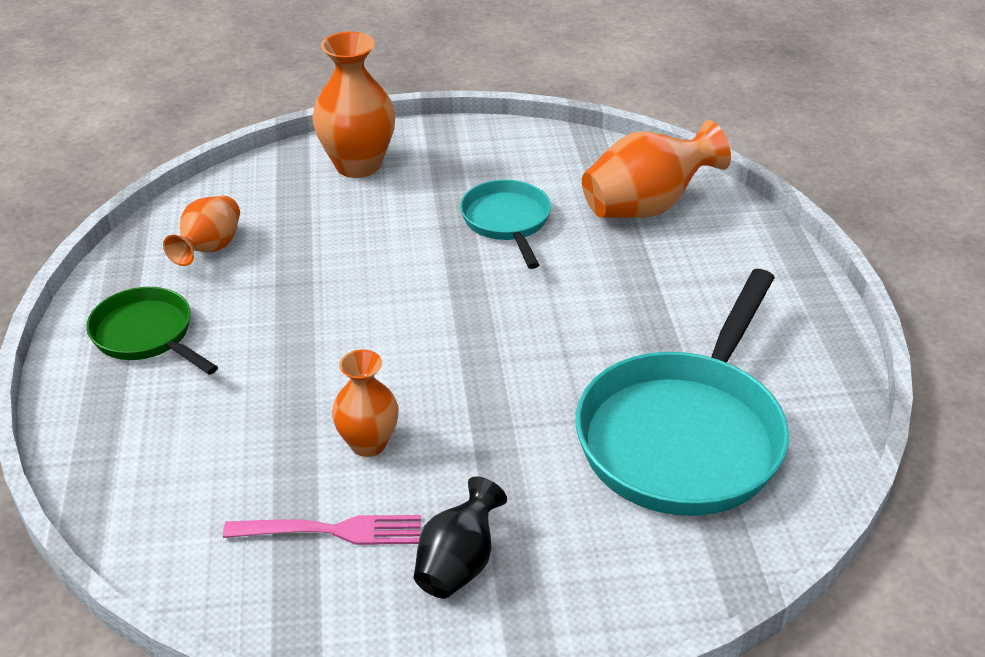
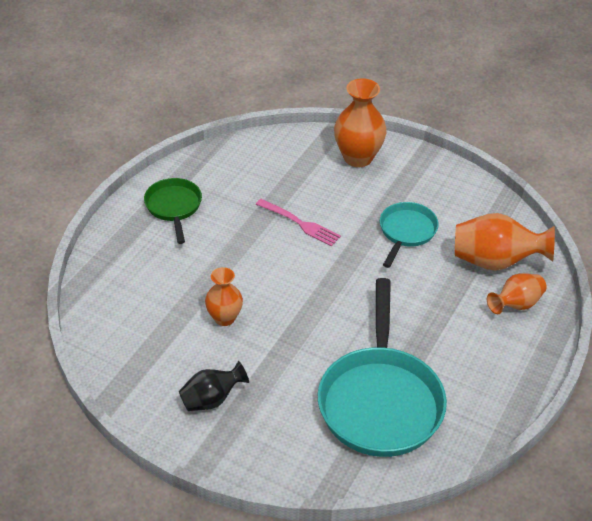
camera: 35 degrees right, 5 degrees up
(209, 249) = (240, 173): orange vase -> orange vase (516, 304)
(331, 531) = (172, 351): pink fork -> pink fork (300, 223)
(684, 435) = (380, 401): turquoise pan -> turquoise pan turned 60 degrees counterclockwise

